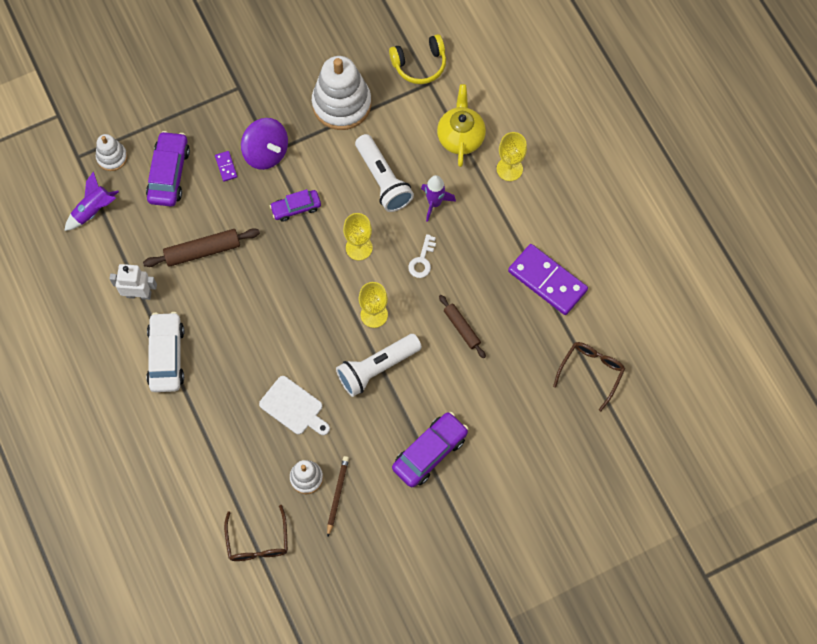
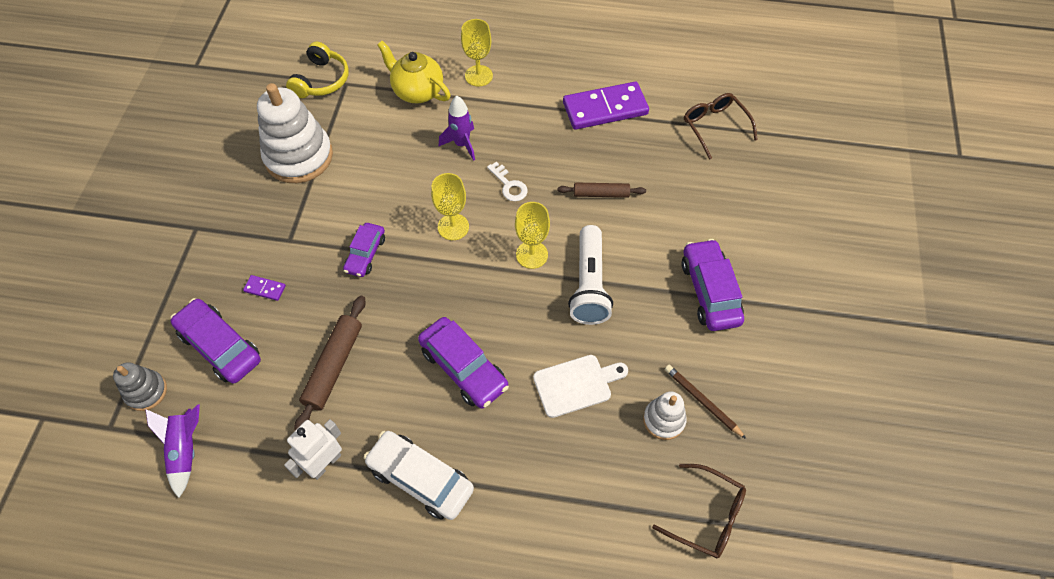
camera: 55 degrees left, 10 degrees down
(112, 157) = (146, 391): white stacking toy -> grey stacking toy
(256, 330) = (463, 368): none -> purple car
(266, 152) = (285, 245): purple spinning top -> none
(383, 180) = (403, 169): white flashlight -> none

